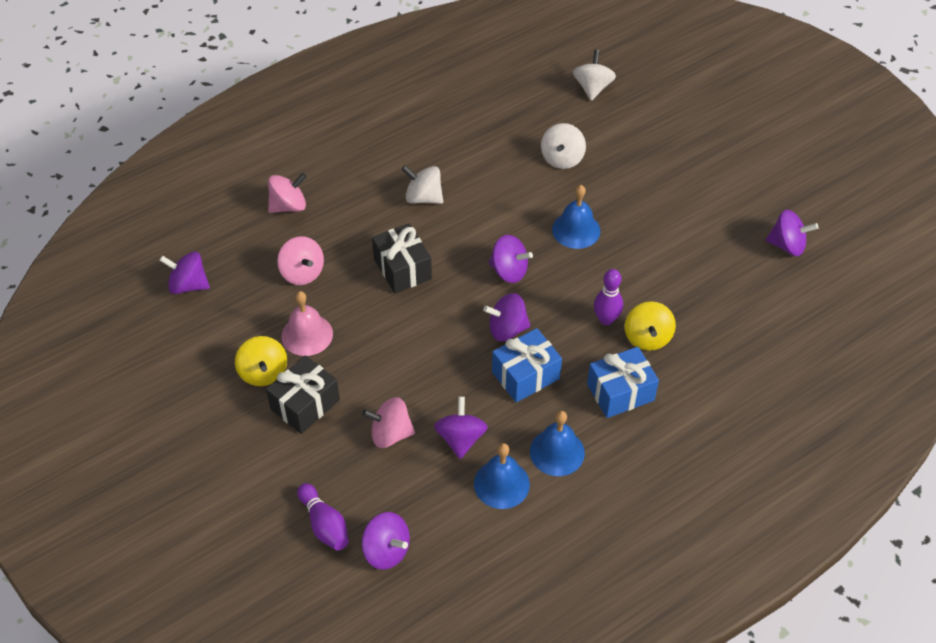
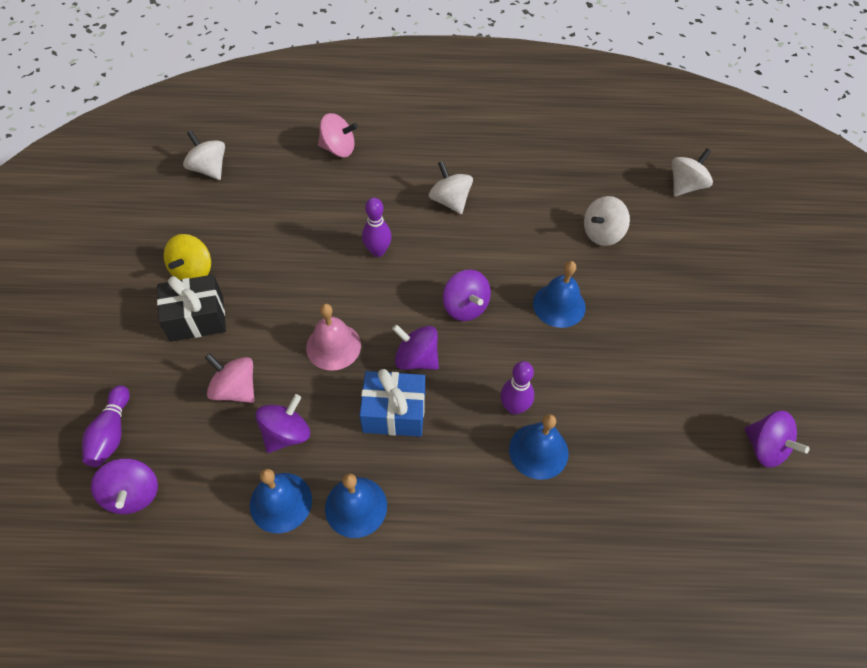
camera: 35 degrees right, 5 degrees up
(188, 285) = (209, 169): purple spinning top -> white spinning top
(302, 273) = (298, 208): pink spinning top -> none
(307, 335) = (253, 261): pink bell -> pink bell (333, 346)
(402, 269) = (378, 251): black gift -> purple bowling pin
(620, 392) = (465, 488): blue gift -> none
(647, 337) = (538, 451): yellow spinning top -> blue bell

